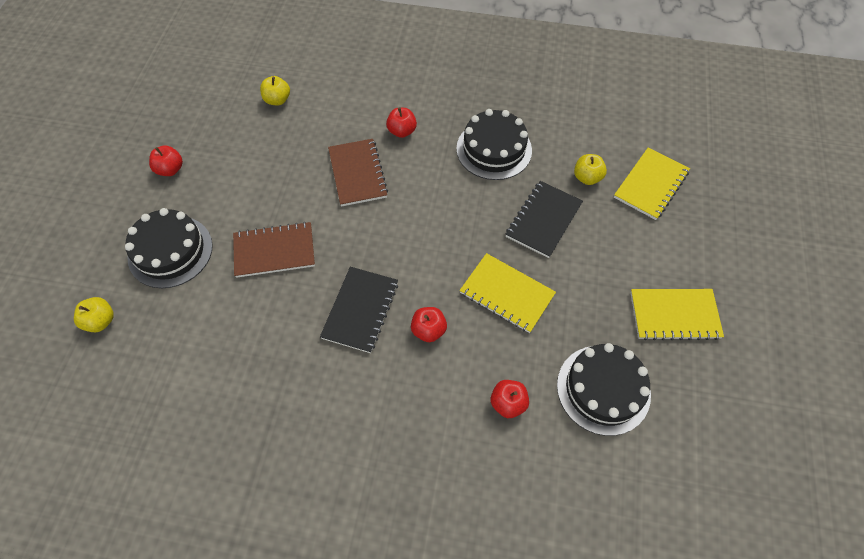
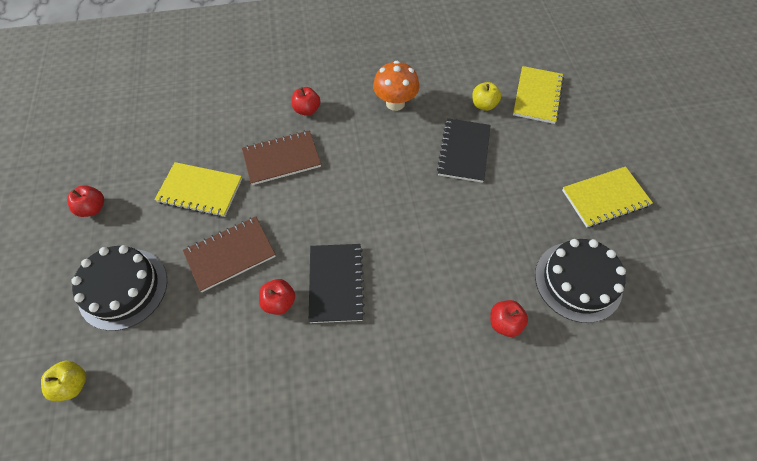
camera: 20 degrees left, 0 degrees up
(277, 100) = (177, 113): yellow apple -> none
(357, 173) = (282, 159): brown notebook -> brown notebook turned 75 degrees counterclockwise
(428, 330) = (406, 281): red apple -> red apple (279, 302)
(494, 149) = (395, 103): black cake -> orange mushroom
(506, 294) = (460, 225): yellow notebook -> yellow notebook (200, 191)

